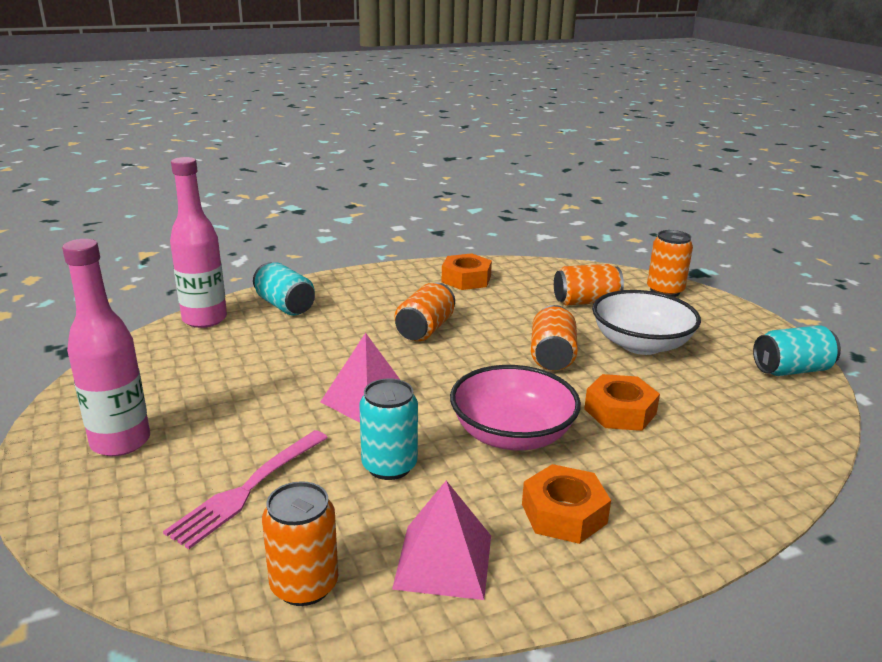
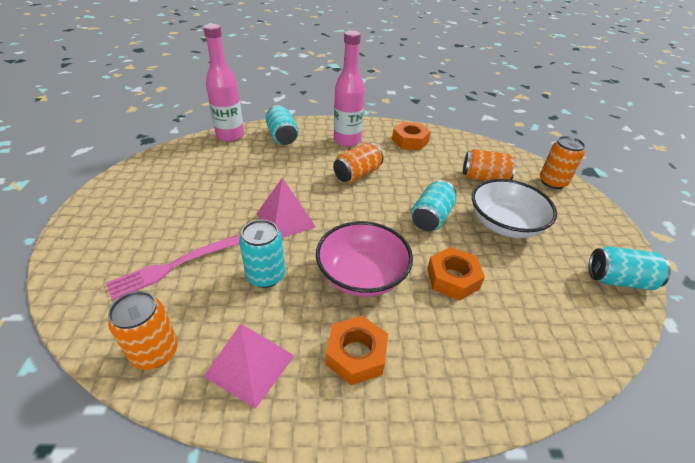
camera: 20 degrees right, 15 degrees up
(120, 442) = (128, 211): pink bottle -> pink bottle (347, 141)
(552, 356) = (431, 217): orange can -> turquoise can

